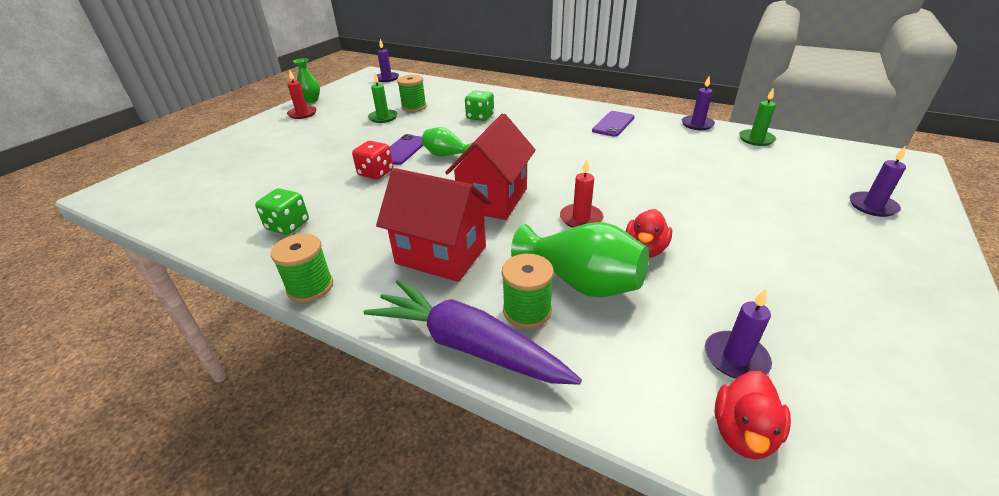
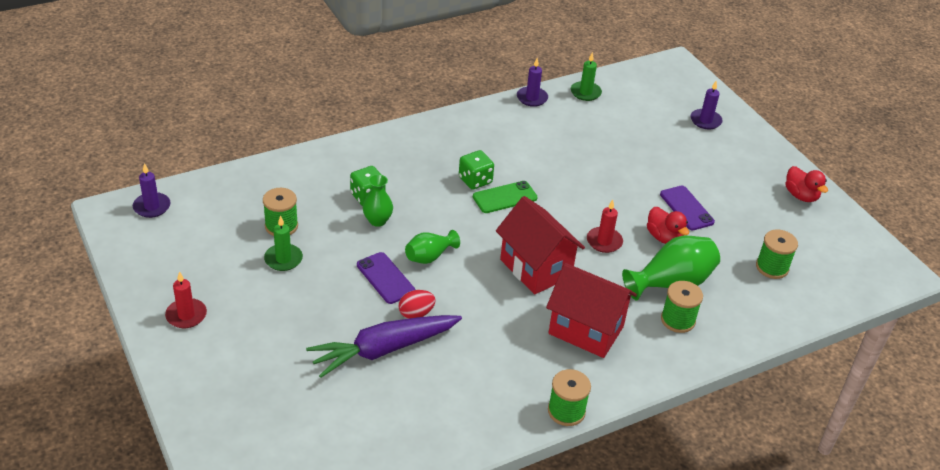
camera: 60 degrees left, 5 degrees up
(288, 225) = (460, 399): green dice -> green dice (475, 180)
(311, 100) = (145, 294): green vase -> green vase (377, 220)
(376, 173) = (416, 314): red dice -> red egg
(441, 255) = (586, 330): red house -> red house turned 60 degrees clockwise
(468, 345) = (687, 359): purple carrot -> purple carrot (384, 350)
(560, 156) = (505, 197): none -> green phone
(613, 124) = (480, 135): purple phone -> purple phone (686, 208)
(735, 358) = (772, 267): purple candle -> green spool
(743, 433) = (812, 298): red duck -> red duck (801, 196)

